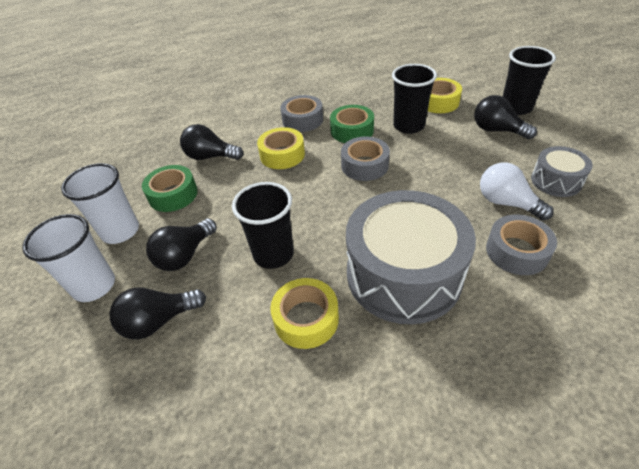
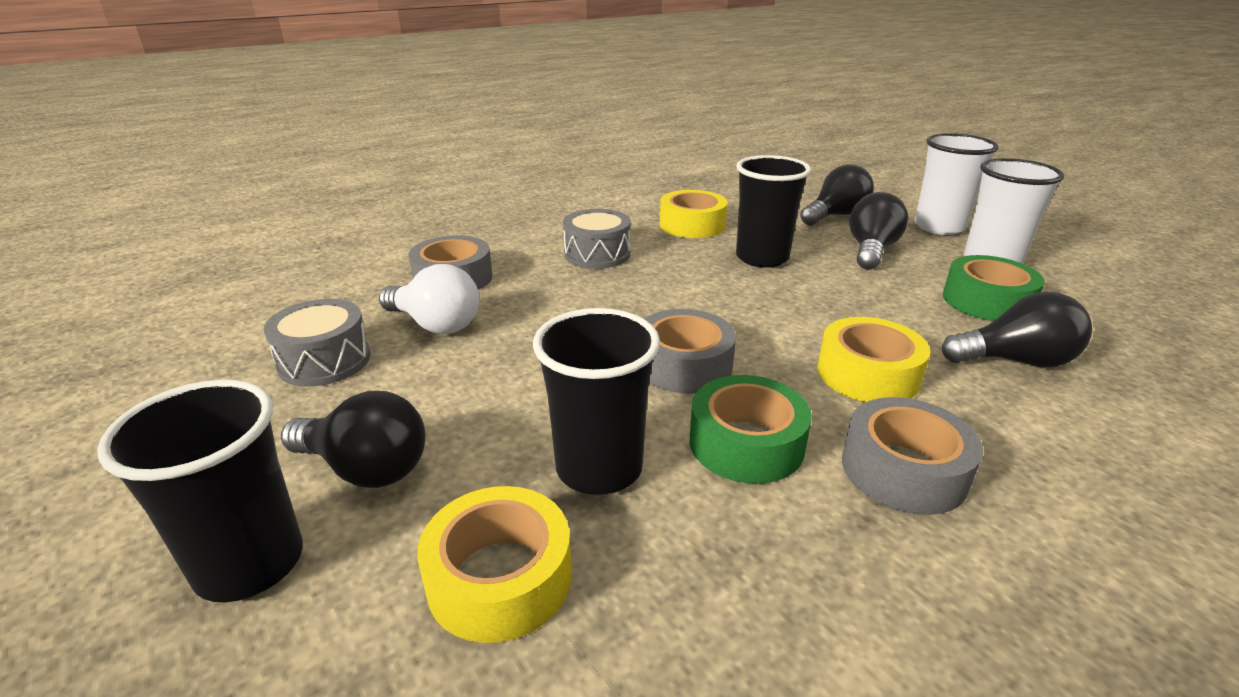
camera: 165 degrees right, 15 degrees down
(403, 274) = (597, 254): grey drum -> grey drum, size x0.49

